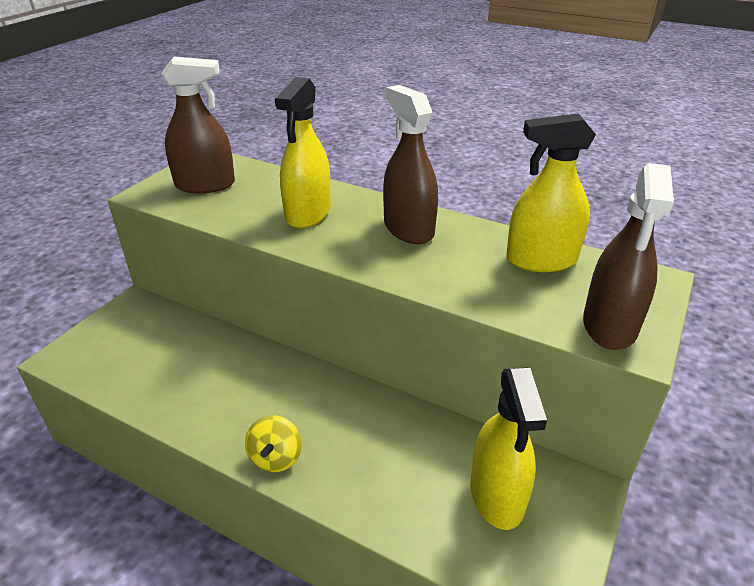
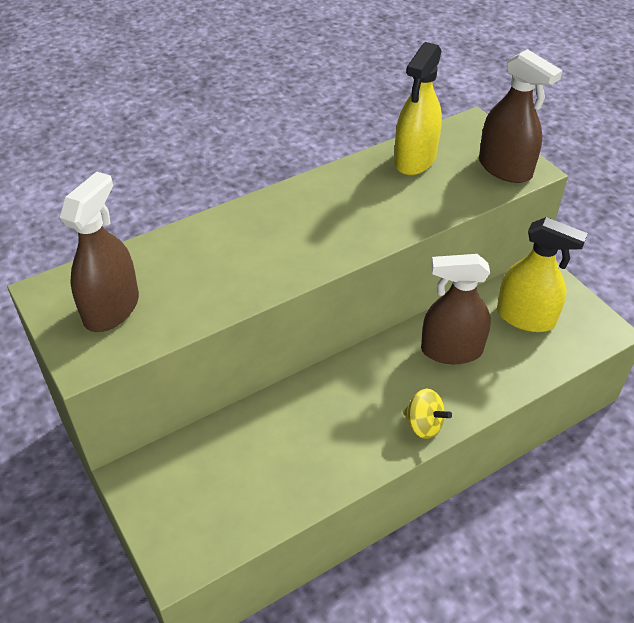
camera: 60 degrees left, 10 degrees up
(308, 214) = (240, 254): yellow spray bottle -> none
(408, 229) = (319, 205): brown spray bottle -> brown spray bottle (451, 350)

